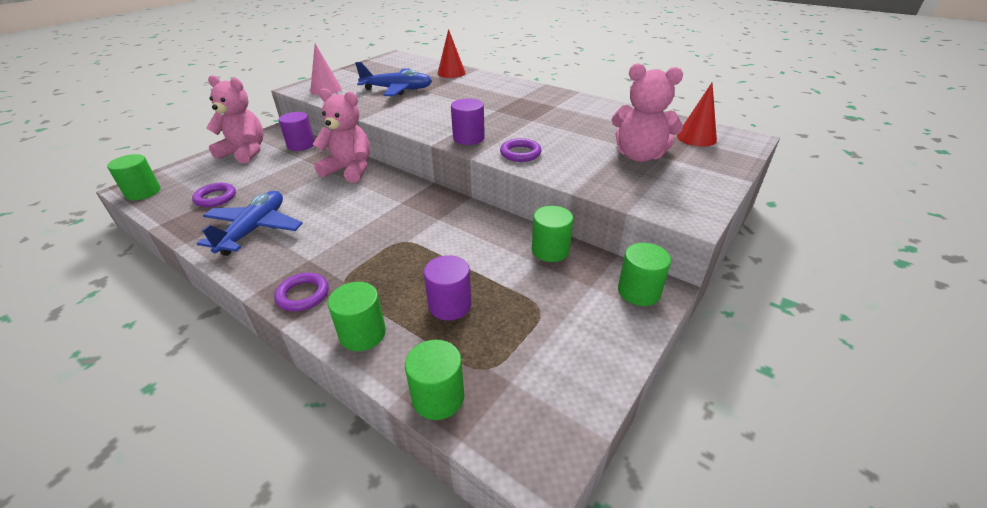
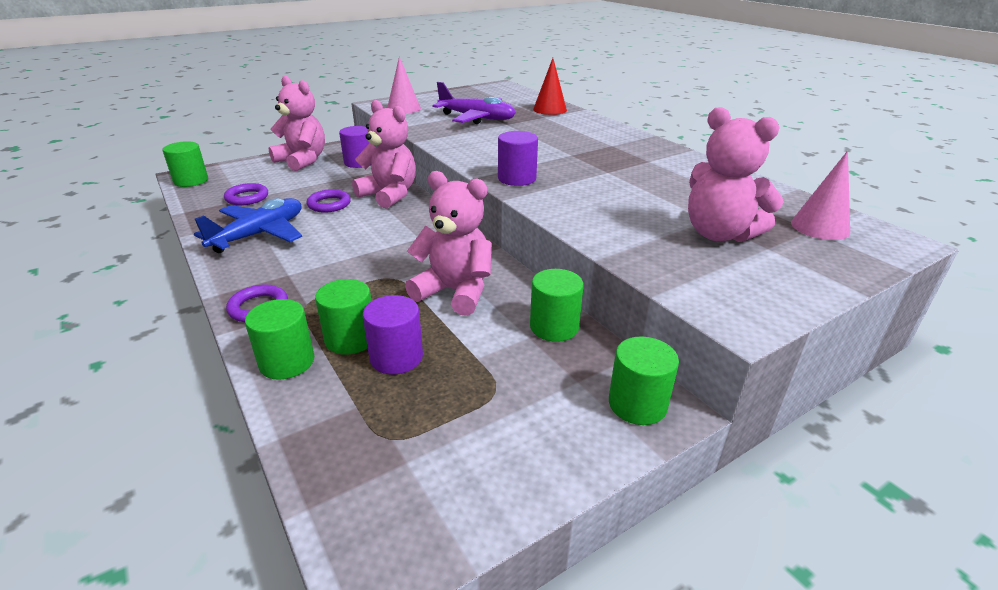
camera: 20 degrees right, 5 degrees down
(397, 90) = (477, 118): blue plane -> purple plane
(438, 397) = (315, 452): green cylinder -> green cylinder (350, 339)
(460, 241) = (455, 292): none -> pink teddy bear
(520, 153) = (565, 204): purple ring -> purple ring (329, 204)
(696, 138) = (820, 227): red cone -> pink cone

